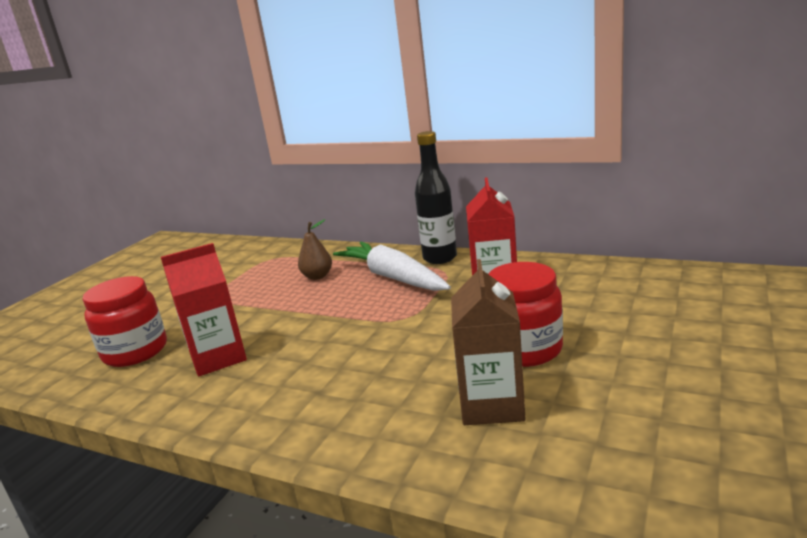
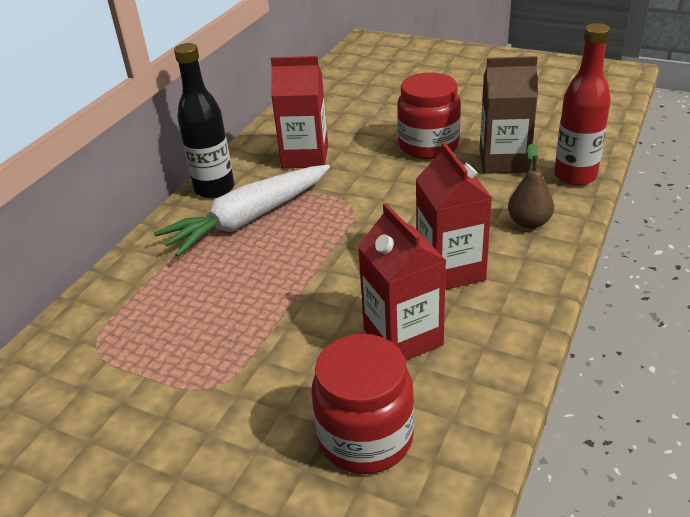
camera: 90 degrees left, 15 degrees up
(291, 375) = (450, 270): none -> red carton
(317, 276) = (204, 283): brown pear -> brown pear (529, 222)
(453, 467) = (575, 176): none -> red bottle

